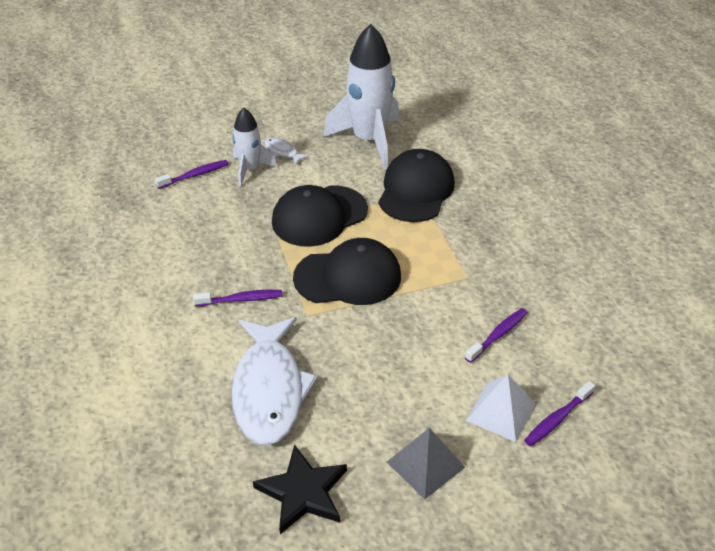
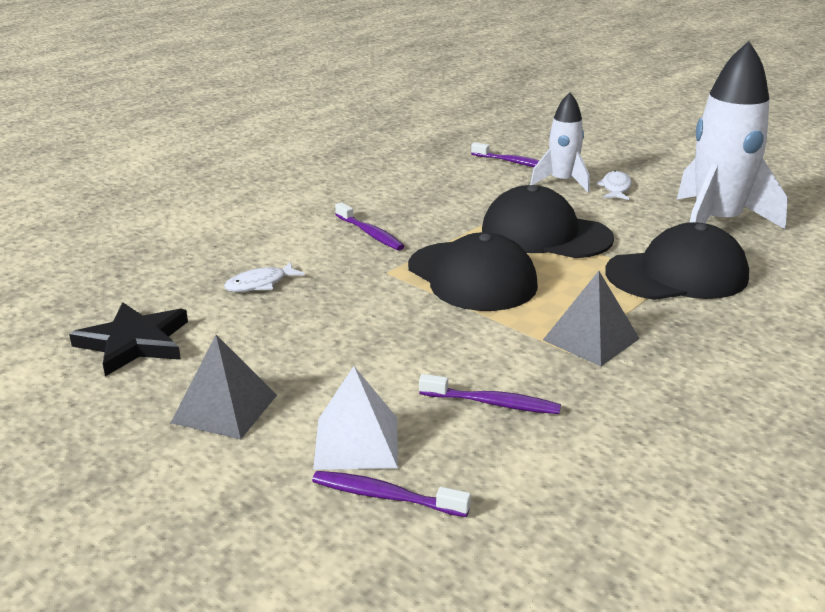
camera: 60 degrees right, 15 degrees down
(269, 390) = (260, 284): white fish -> white fish, size x0.41
(460, 262) = (591, 339): none -> grey pyramid

